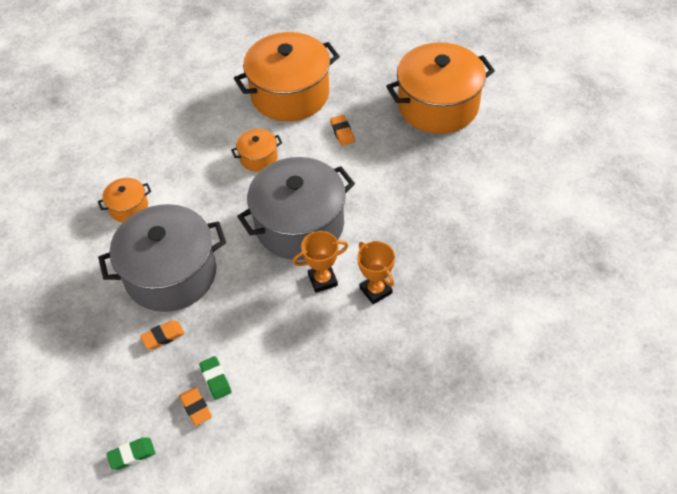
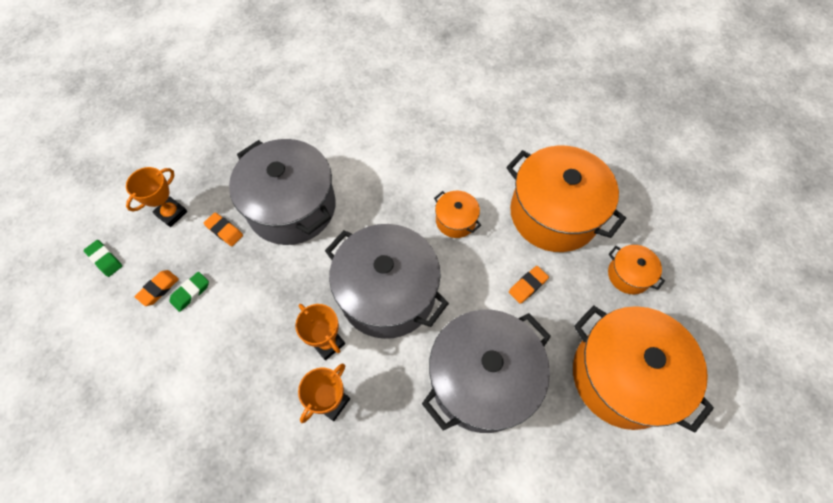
camera: 65 degrees right, 10 degrees up
(113, 381) = (171, 213): none -> orange trophy
(128, 207) = (352, 142): orange pot -> orange pot (628, 275)
(403, 186) = (482, 379): none -> grey pot

